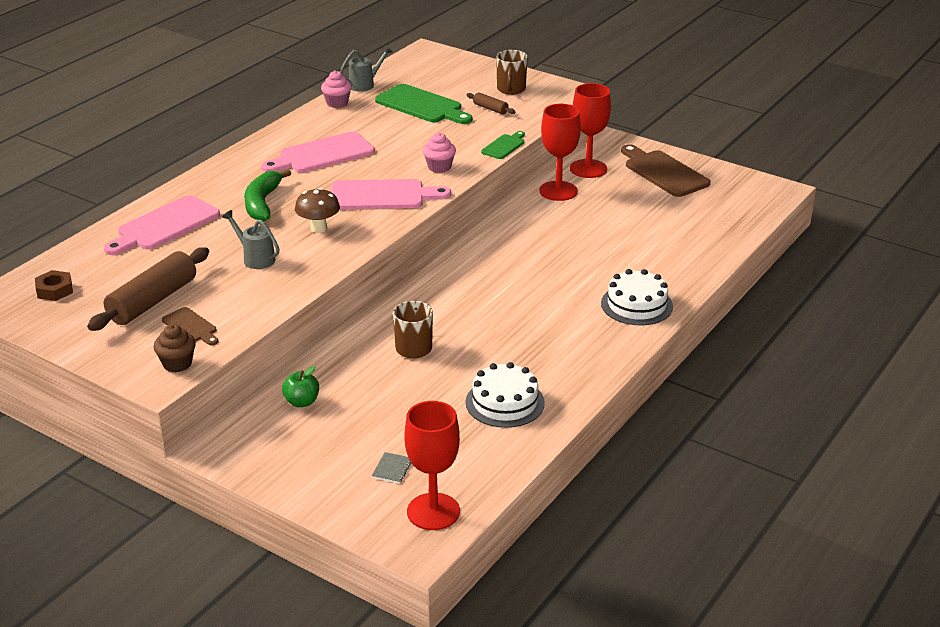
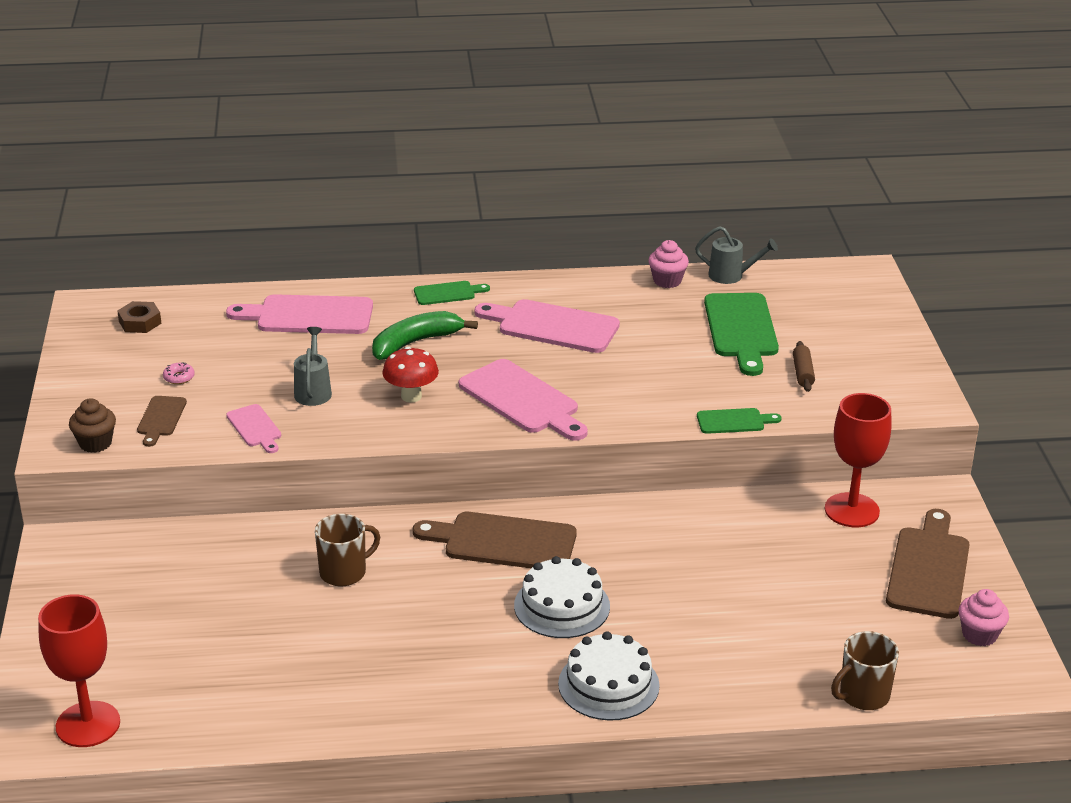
camera: 50 degrees right, 0 degrees up
(153, 301) = (179, 377): brown rolling pin -> pink donut
(226, 170) = (447, 293): none -> green cutting board
(262, 295) = (255, 428): none -> pink cutting board
(302, 402) = (181, 553): green apple -> none
(318, 228) = (411, 396): brown mushroom -> red mushroom
(392, 469) = (130, 663): grey notebook -> none
(439, 167) = (628, 404): pink cupcake -> pink cupcake (979, 635)
(464, 281) = (503, 542): none -> brown cutting board
(505, 402) = (314, 680): white cake -> white cake (562, 606)
(511, 89) = (868, 364): brown mug -> brown mug (863, 695)
(558, 191) = (771, 513): red goblet -> none

